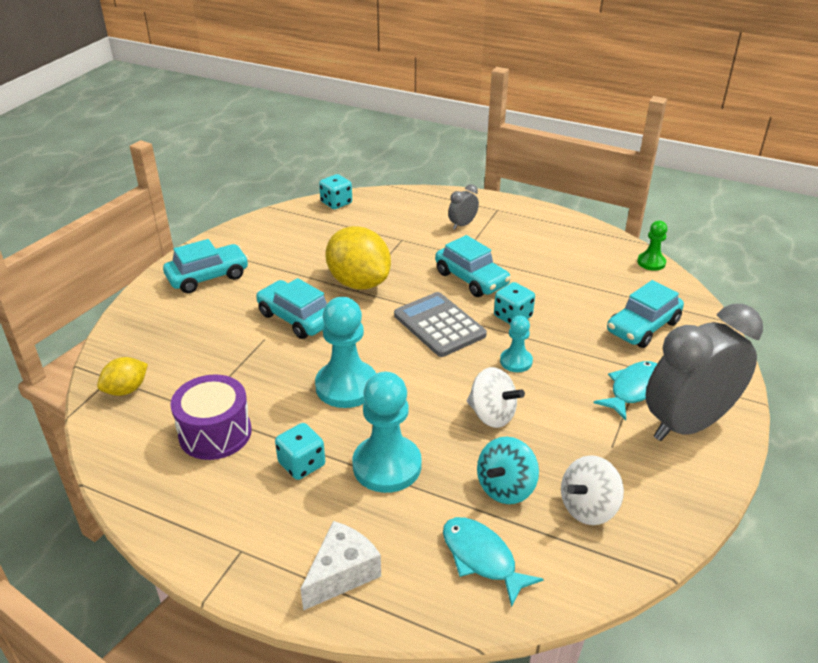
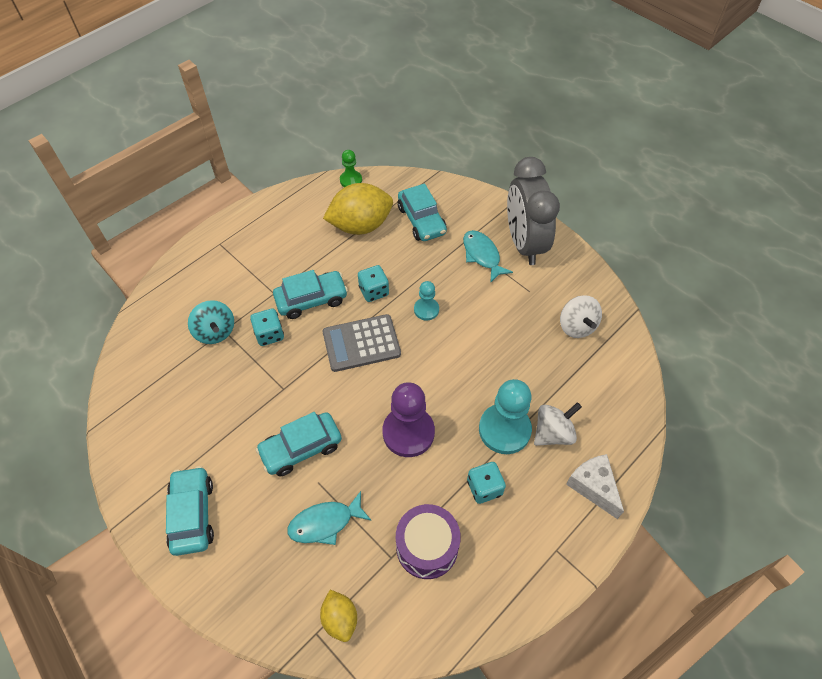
camera: 70 degrees left, 20 degrees up
(336, 203) = (126, 365): turquoise dice -> turquoise dice (269, 334)
(346, 386) = (408, 432): turquoise pawn -> purple pawn
(359, 282) = (273, 384): yellow lemon -> yellow lemon (360, 225)
(462, 225) = (228, 277): grey clock -> none
(482, 558) = (600, 399): turquoise fish -> turquoise fish (325, 523)
(492, 415) = (476, 346): white spinning top -> white spinning top (553, 433)
(506, 488) = (547, 364): turquoise spinning top -> turquoise spinning top (215, 332)

